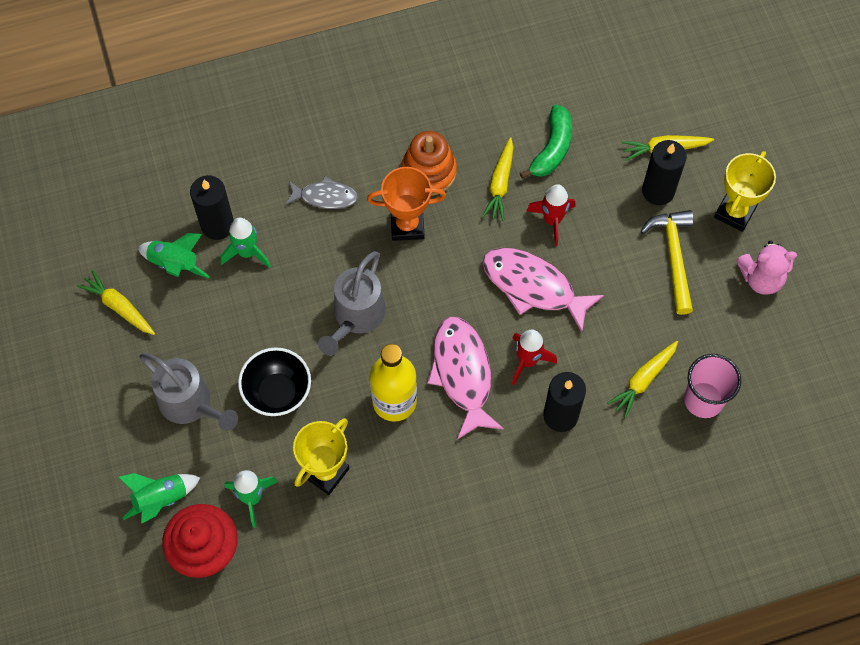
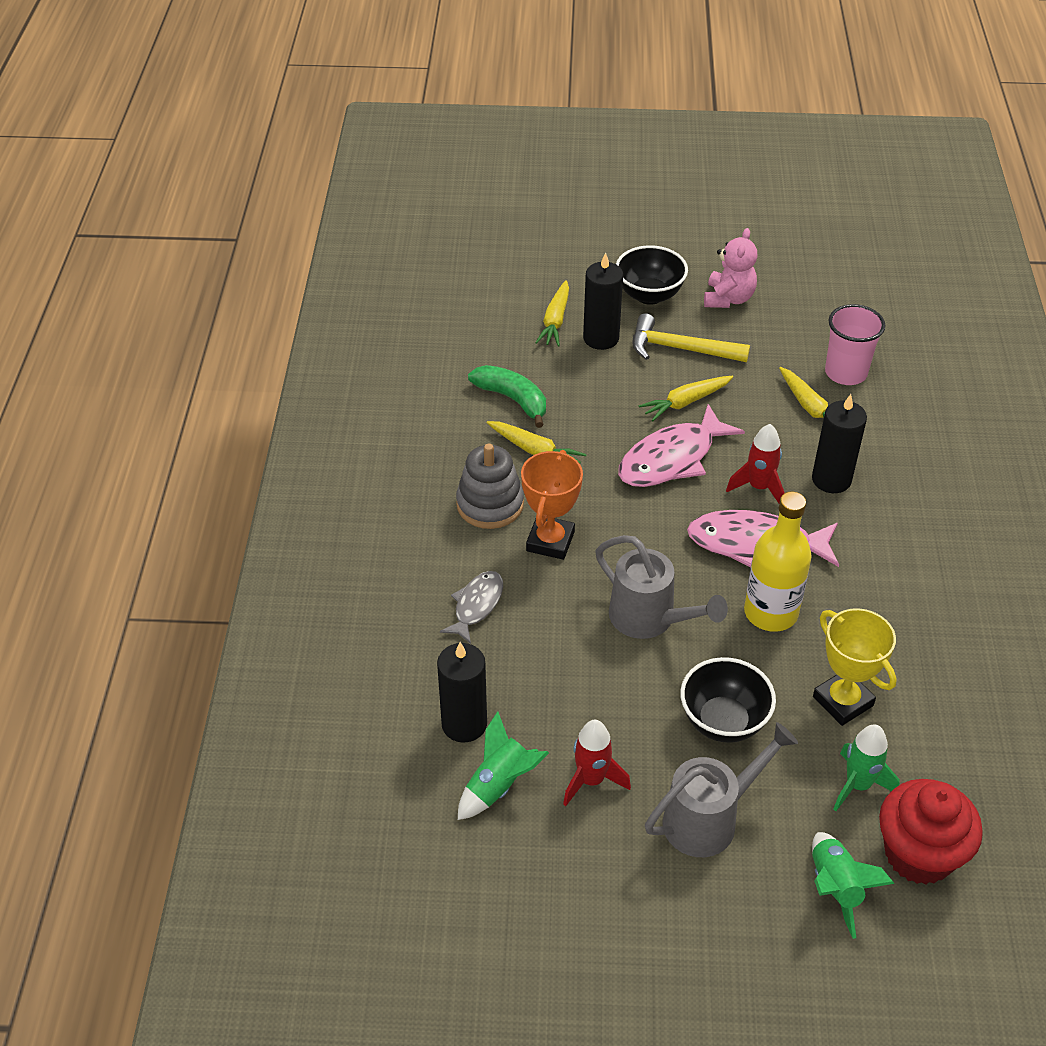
camera: 70 degrees left, 20 degrees down
(119, 307) = (536, 867): yellow carrot -> yellow carrot (685, 402)
(247, 252) = (517, 703): green rocket -> none
(429, 171) = (490, 504): orange stacking toy -> grey stacking toy
(552, 220) = (598, 423): red rocket -> red rocket (591, 780)
(734, 212) = (649, 295): yellow trophy -> black bowl

